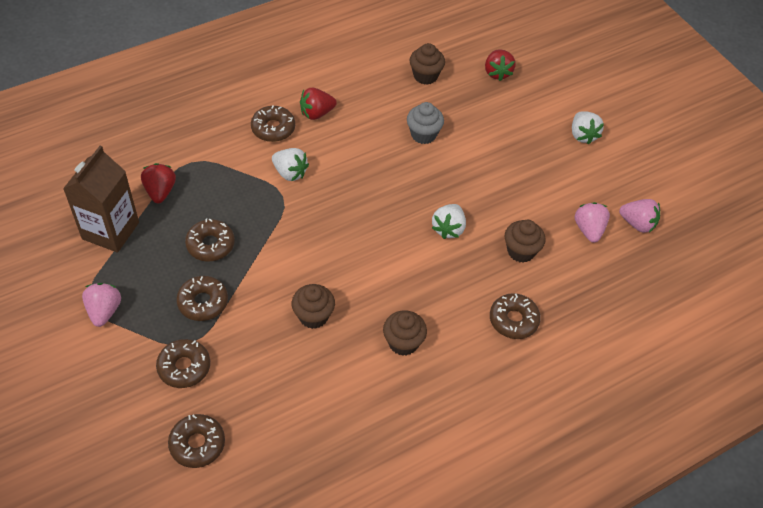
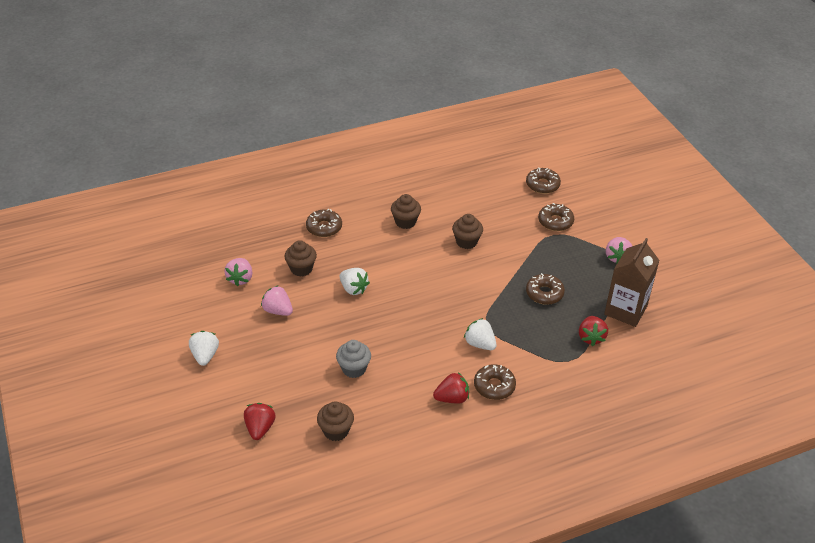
camera: 170 degrees left, 10 degrees down
(203, 302) = (546, 256): brown donut -> none
(448, 229) = (353, 289): white strawberry -> white strawberry turned 105 degrees clockwise
(637, 224) = (198, 279): pink strawberry -> pink strawberry (278, 310)

